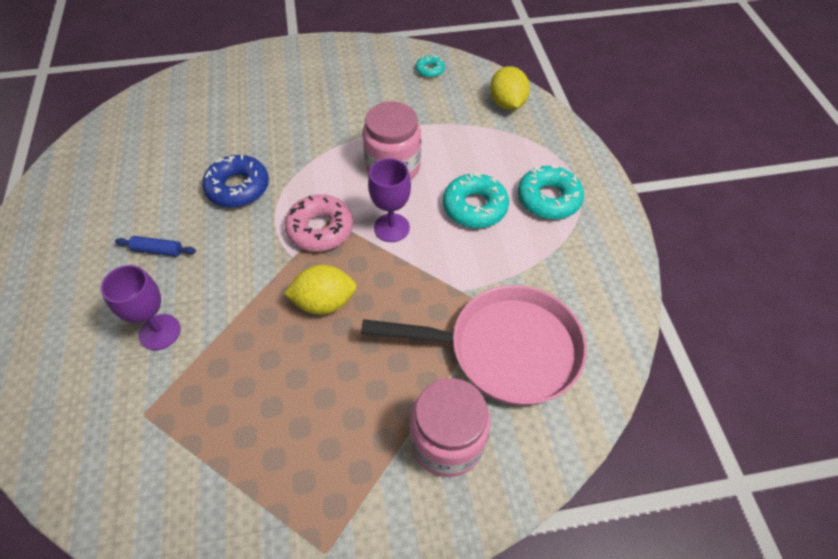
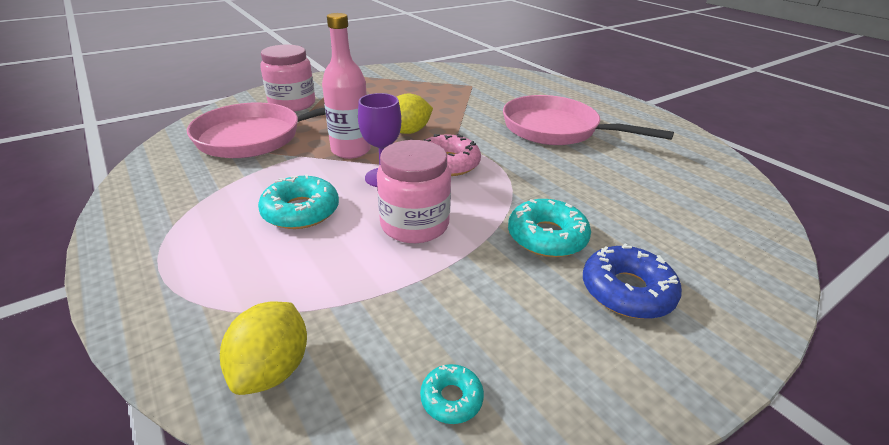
camera: 155 degrees right, 20 degrees down
(158, 250) = (556, 129): blue rolling pin -> pink pan
(160, 332) = (501, 104): purple goblet -> none
(238, 187) = (551, 172): blue donut -> blue donut (627, 291)
(405, 283) = (351, 150): none -> pink bottle
(507, 104) = (273, 368): yellow lemon -> yellow lemon turned 45 degrees clockwise
(548, 199) = (206, 240): turquoise donut -> turquoise donut (547, 237)

